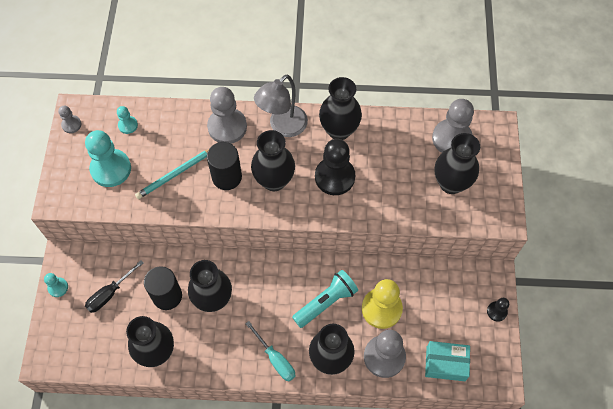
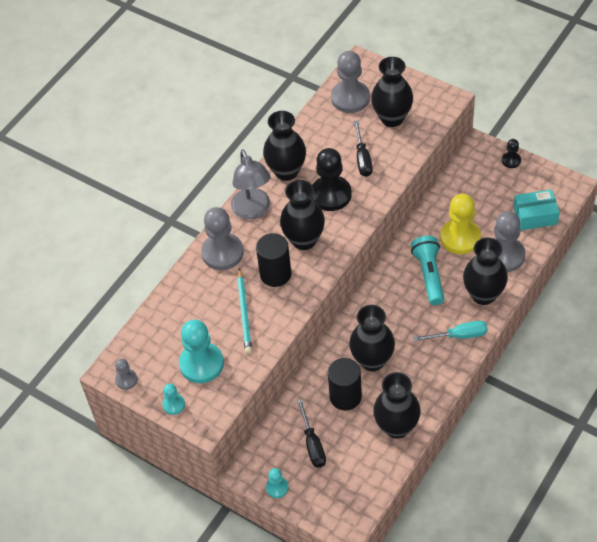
camera: 55 degrees left, 10 degrees down
(128, 125) = (162, 332): turquoise pawn -> turquoise pawn (174, 404)
(389, 182) = (362, 158): none -> black screwdriver
(445, 364) = (535, 216): turquoise box -> turquoise box turned 45 degrees clockwise

